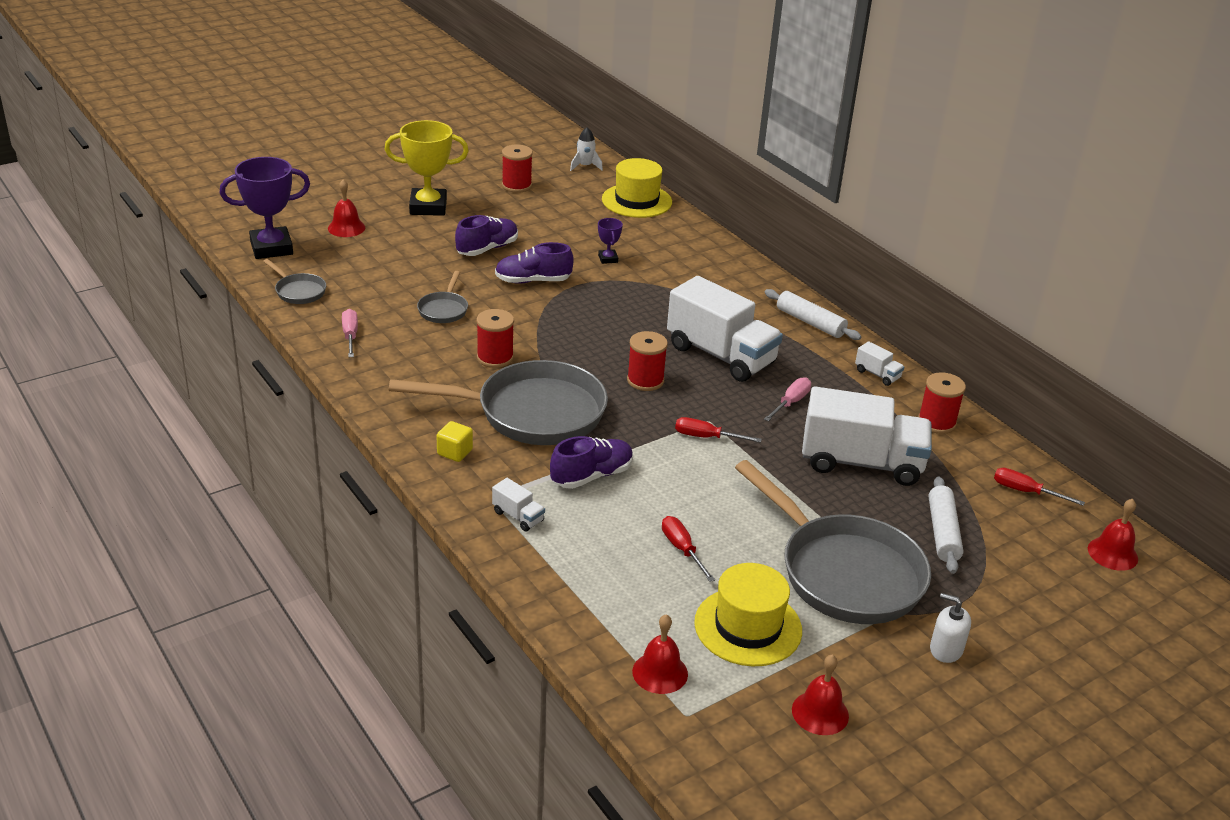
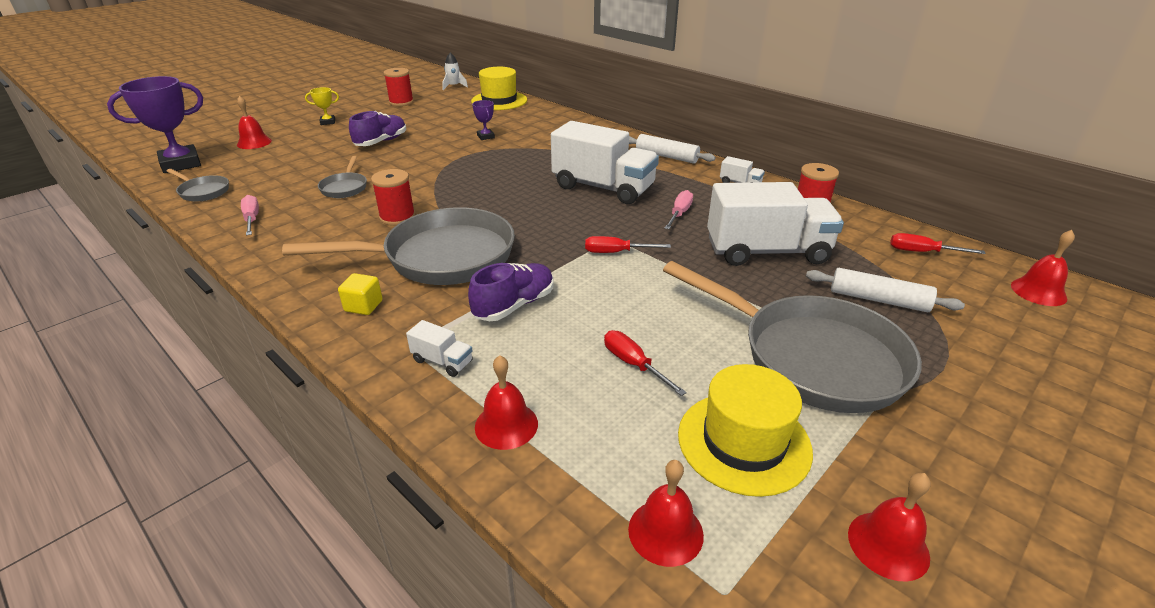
camera: 10 degrees left, 0 degrees up
(428, 207) = (328, 122): yellow trophy -> yellow trophy, size x0.46
(533, 281) = (424, 158): purple shoe -> none
(561, 578) = (506, 425): none -> red bell
(645, 380) = (543, 215): red spool -> none
(943, 532) = (878, 300): white rolling pin -> white rolling pin turned 60 degrees counterclockwise
(946, 649) = (968, 423): white soap dispenser -> none

